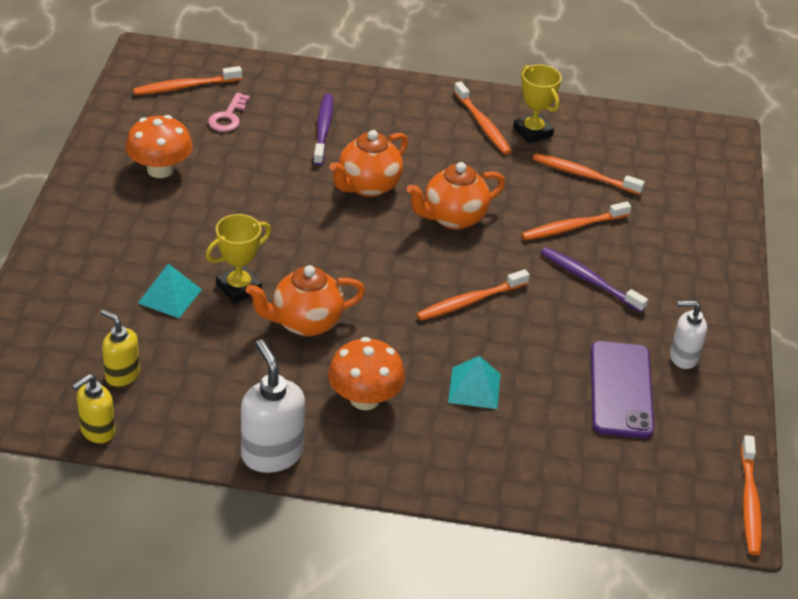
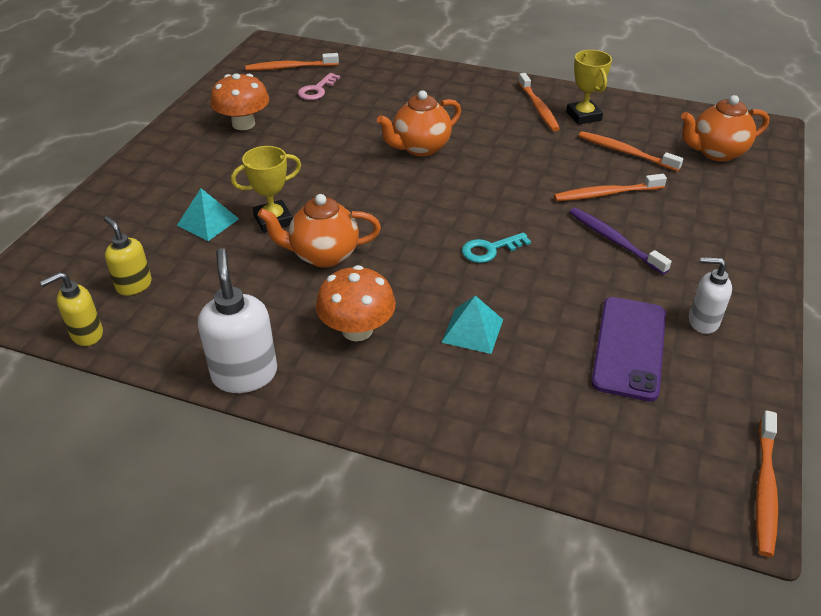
camera: 15 degrees right, 0 degrees up
(323, 129) = (395, 103): purple toothbrush -> none
(453, 218) = (491, 178): orange teapot -> orange teapot (716, 153)
(470, 301) = (489, 250): orange toothbrush -> turquoise key

